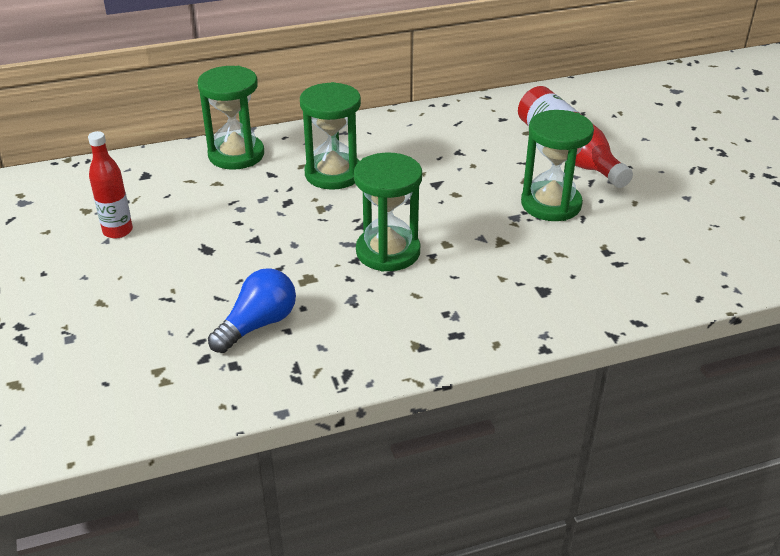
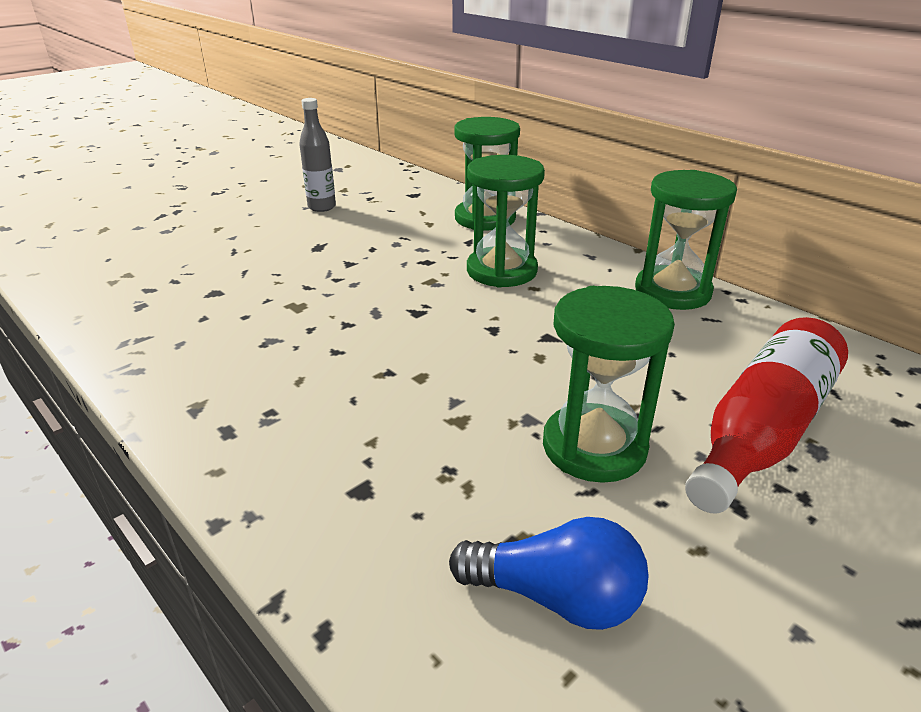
camera: 65 degrees right, 5 degrees down
(118, 231) = (322, 207): red bottle -> grey bottle
(258, 325) = (207, 300): blue light bulb -> blue light bulb (555, 597)
(388, 252) = (375, 340): green hourglass -> green hourglass (672, 291)

